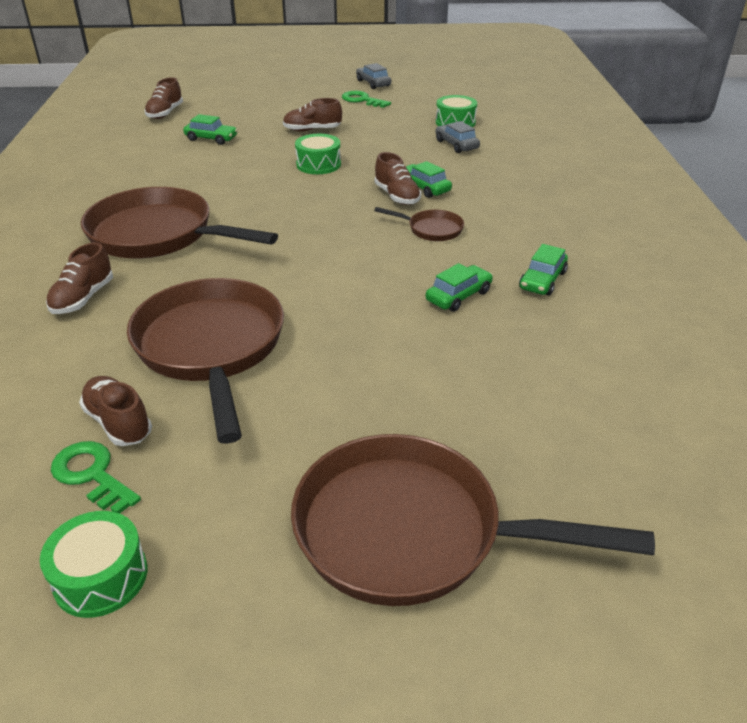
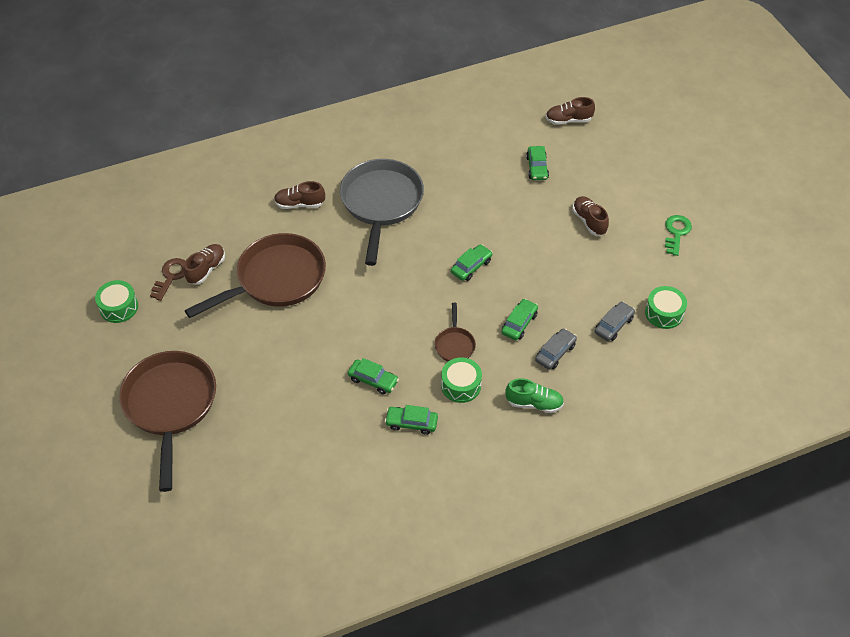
camera: 70 degrees right, 15 degrees up
(92, 475) = (171, 276): green key -> brown key
(158, 235) = (381, 203): brown pan -> grey pan
(318, 164) = (526, 247): green drum -> green drum (461, 385)
(319, 198) = (471, 267): none -> green car
(373, 83) = (725, 228): grey car -> grey car (555, 353)
(397, 196) = (496, 311): brown shoe -> none
(540, 200) = (534, 403): none -> green shoe

